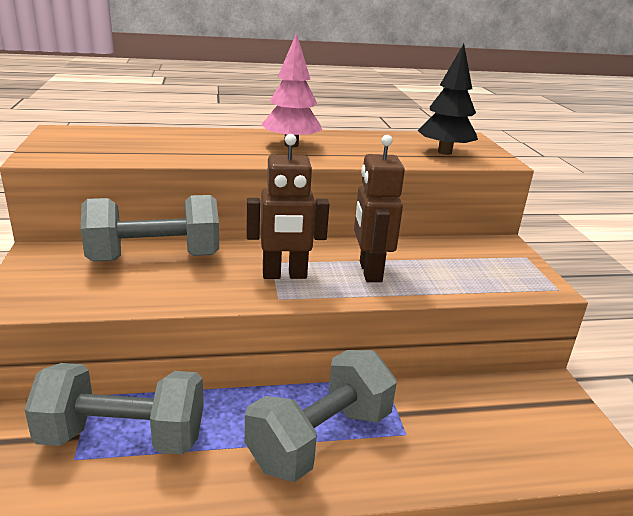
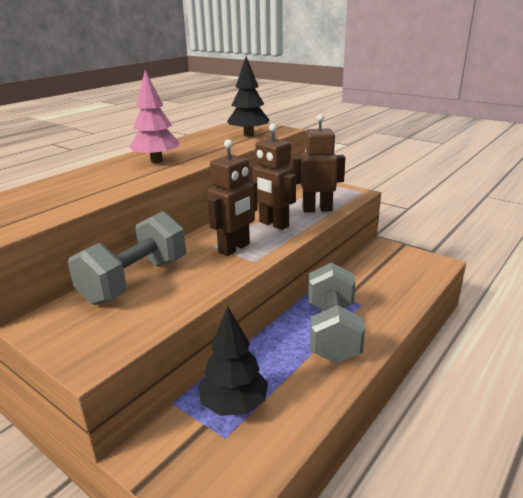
camera: 40 degrees left, 0 degrees up
(123, 437) = (234, 405): grey dumbbell -> black tree
(452, 280) = (317, 209): none -> brown robot

